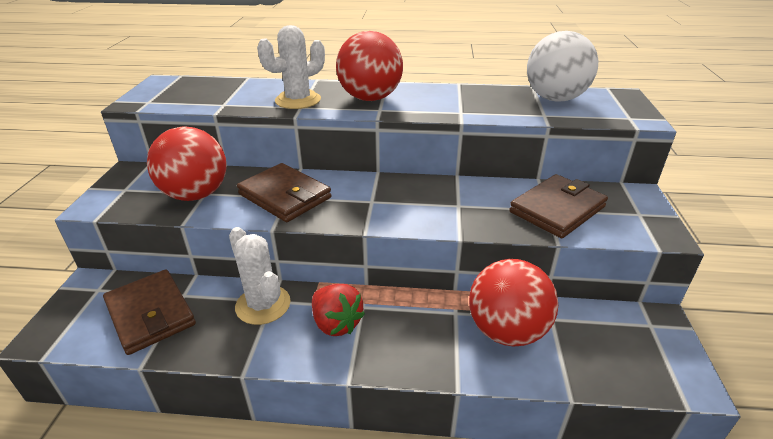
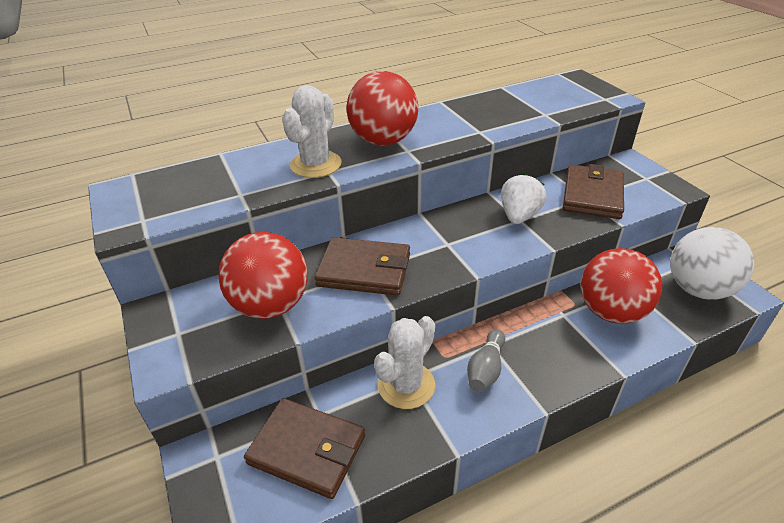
camera: 30 degrees left, 5 degrees up
(263, 305) = (406, 385): white cactus -> white cactus turned 75 degrees counterclockwise
(336, 323) = (486, 369): red strawberry -> grey bowling pin
(461, 202) = (519, 216): none -> white strawberry
(555, 99) = (534, 95): white ball -> white ball (698, 289)

